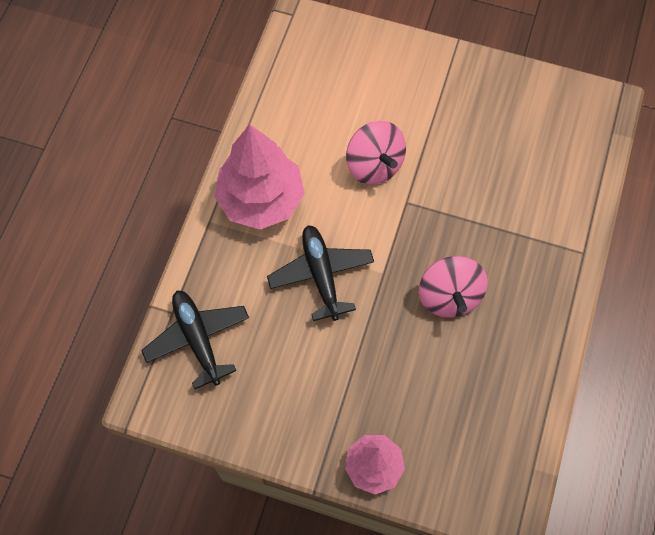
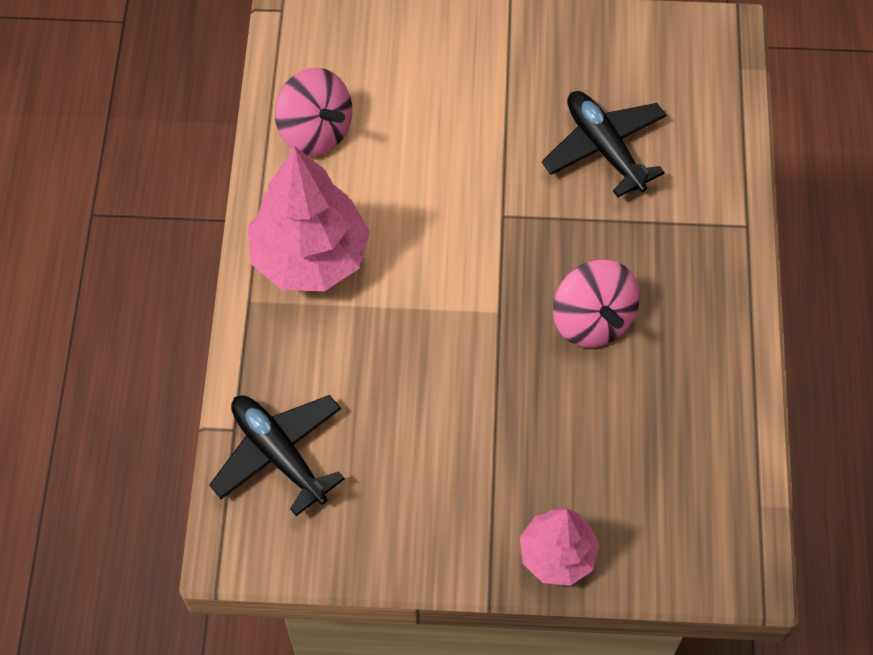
camera: 15 degrees left, 5 degrees down
(321, 275) = (418, 333): black plane -> black plane (604, 148)
(374, 165) = (447, 178): pink spinning top -> pink spinning top (315, 131)

